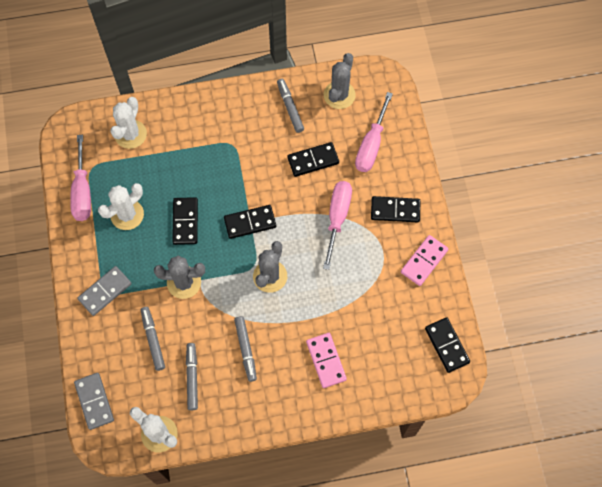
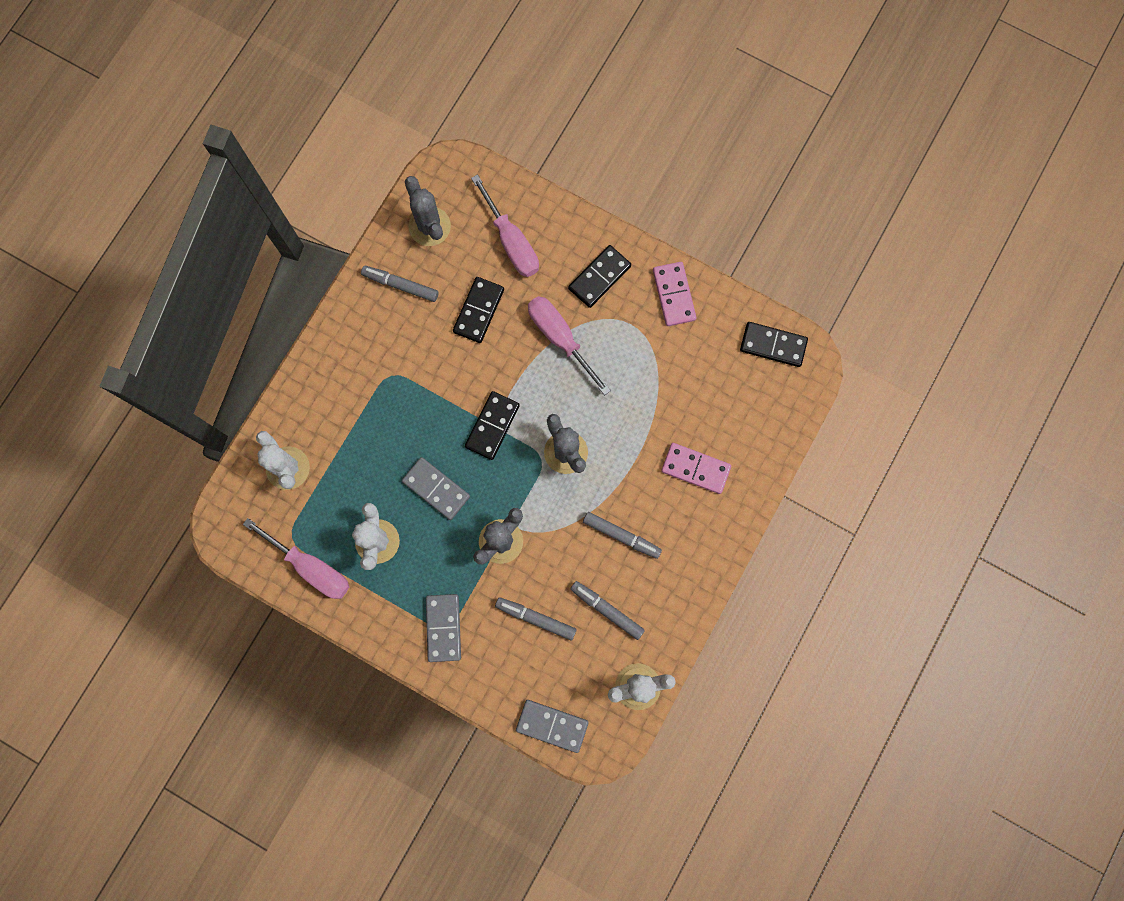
camera: 50 degrees left, 10 degrees up
(185, 222) = (436, 489): black domino -> grey domino

